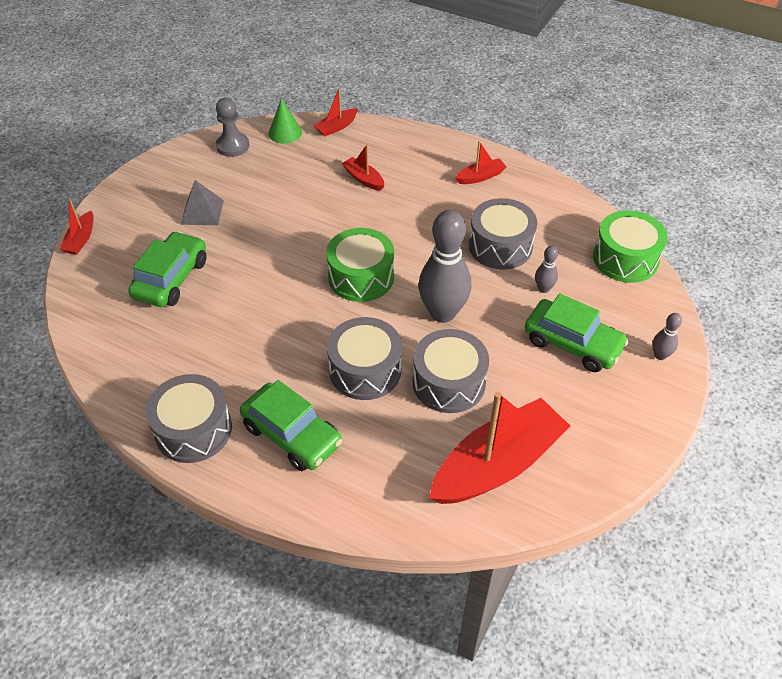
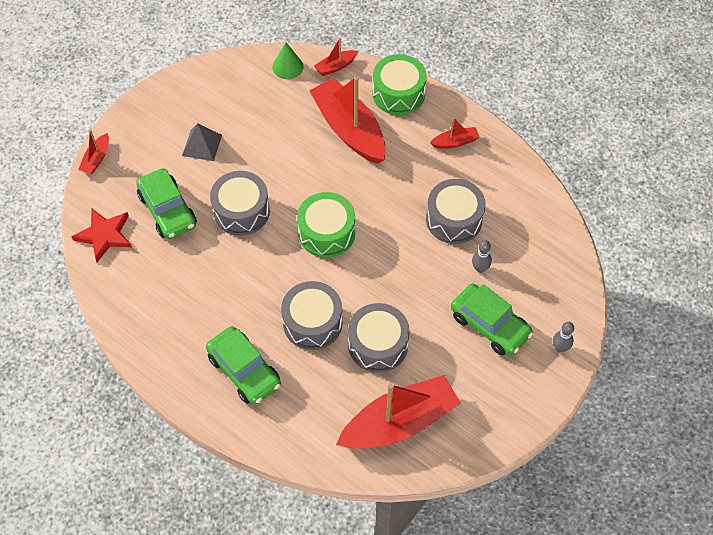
camera: 10 degrees right, 10 degrees up
(98, 313) = (104, 235): none -> red star
(171, 278) = (167, 210): green car -> green car turned 120 degrees clockwise
(193, 430) = (169, 354): grey drum -> grey drum (241, 211)
(233, 146) = (238, 75): grey pawn -> none
(363, 179) = (349, 129): red boat -> red boat, size x2.25
(442, 313) = (388, 279): grey bowling pin -> none
(625, 259) = (560, 249): green drum -> green drum (398, 94)

